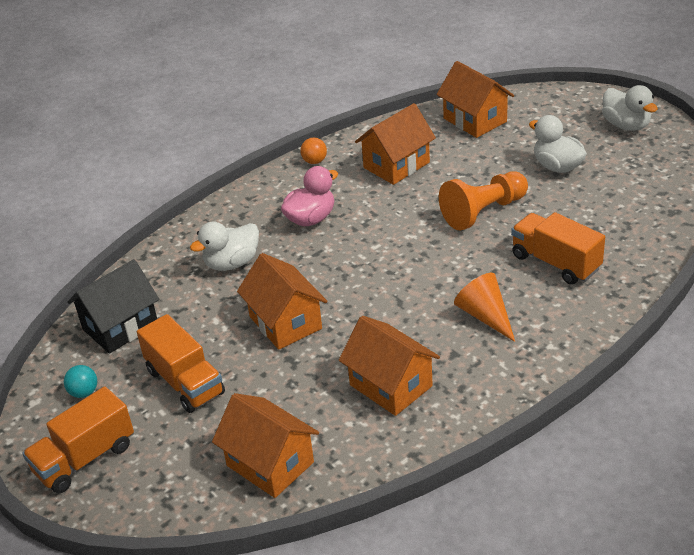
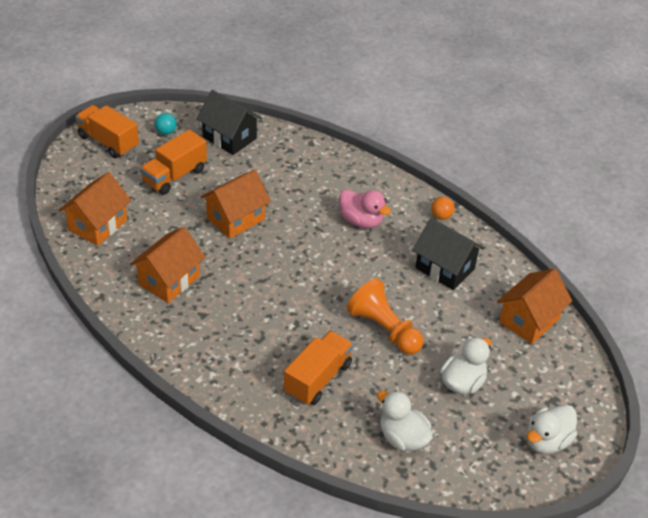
camera: 75 degrees right, 5 degrees up
(232, 263) = (302, 183): white duck -> white duck (402, 438)
(396, 165) = (445, 268): orange house -> black house
(485, 315) = (247, 332): orange cone -> none

